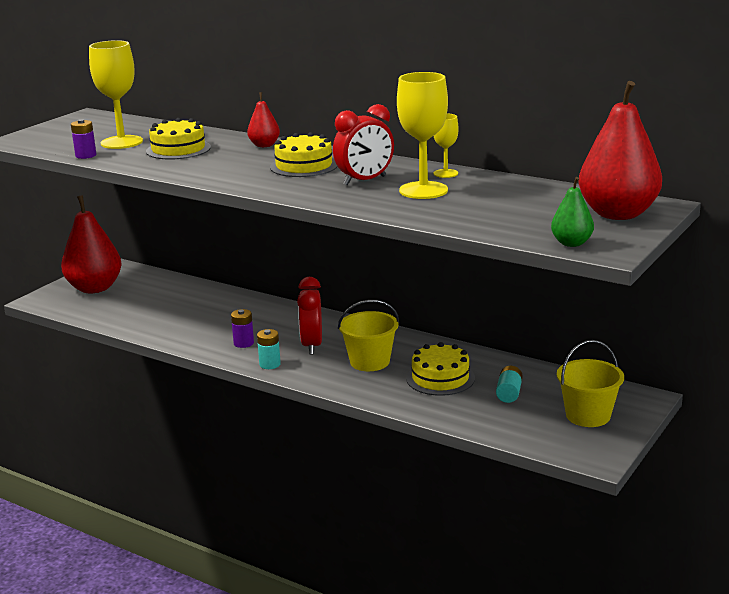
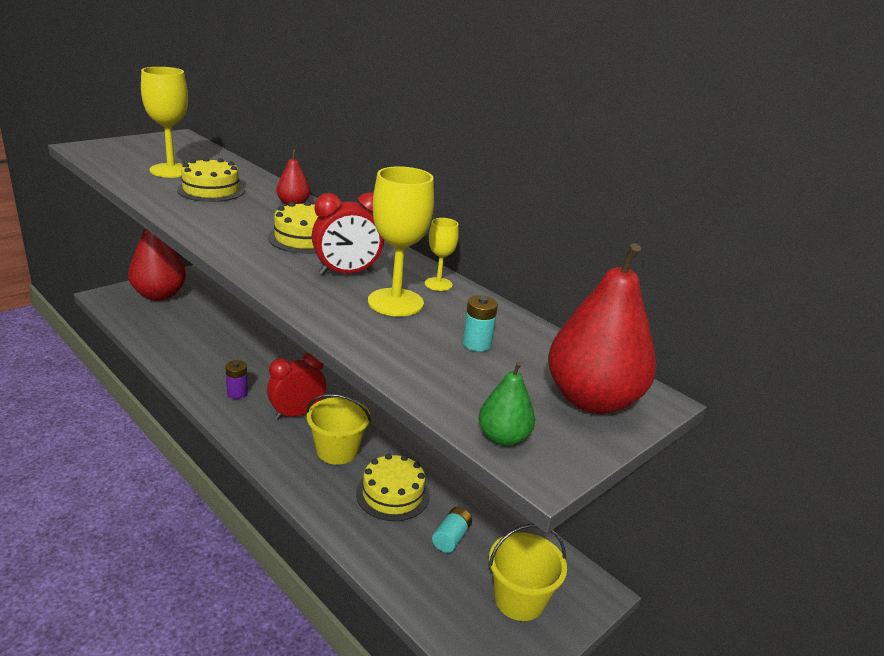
camera: 10 degrees right, 5 degrees up
(86, 155) = (123, 177): purple battery -> none
(270, 364) = (242, 426): turquoise battery -> turquoise battery (476, 344)
(312, 345) = (296, 414): red clock -> red clock turned 45 degrees clockwise

